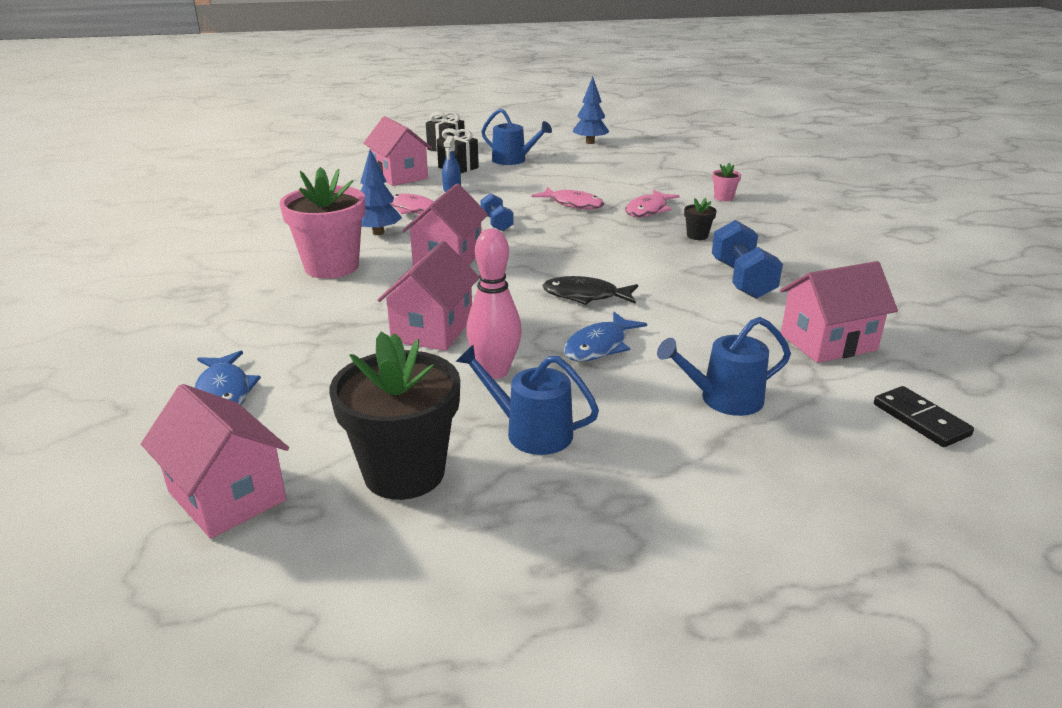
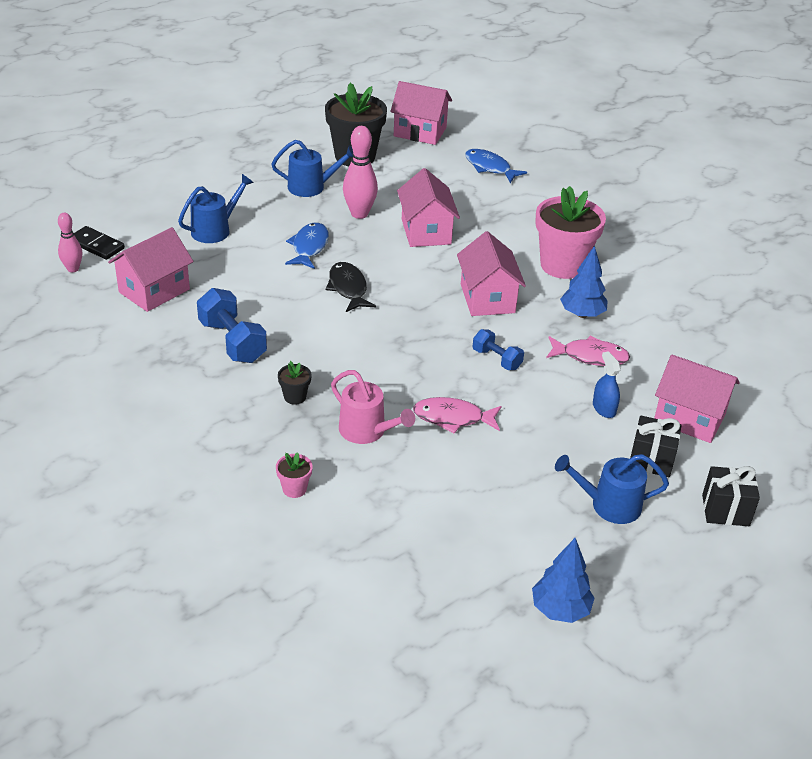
camera: 150 degrees right, 10 degrees up
(585, 296) = (348, 288): black fish -> black fish turned 90 degrees counterclockwise
(648, 210) = (367, 431): pink fish -> pink watering can
(951, 393) = (73, 269): none -> pink bowling pin

